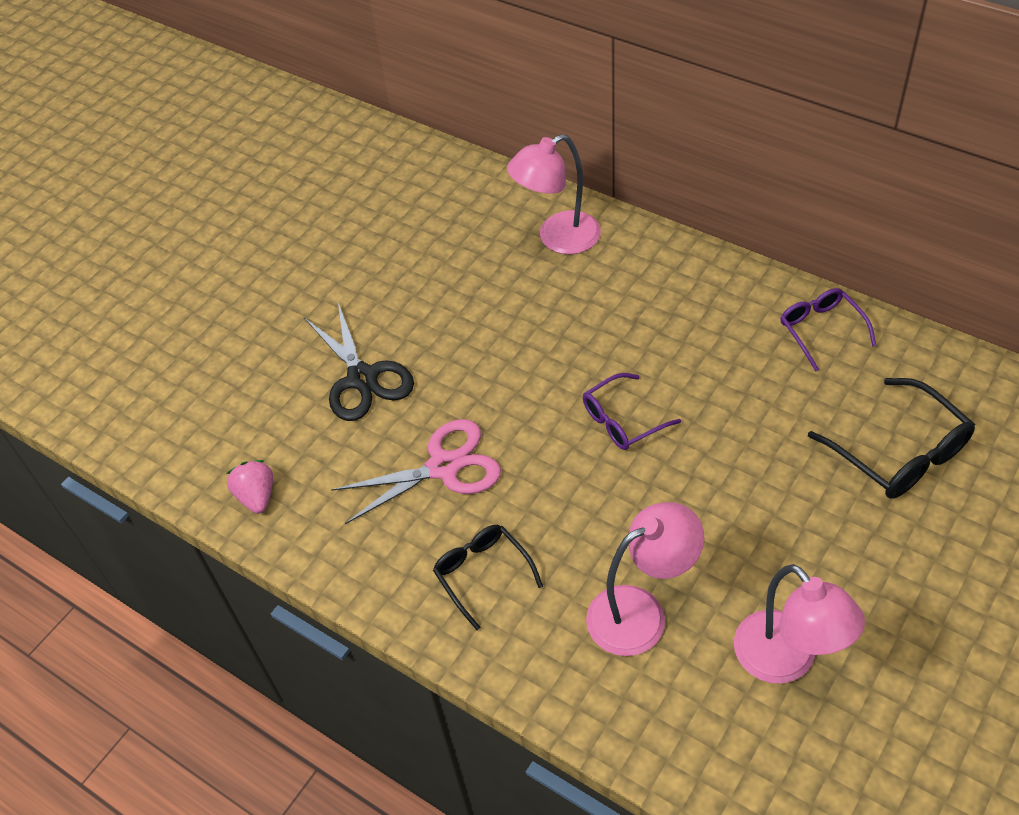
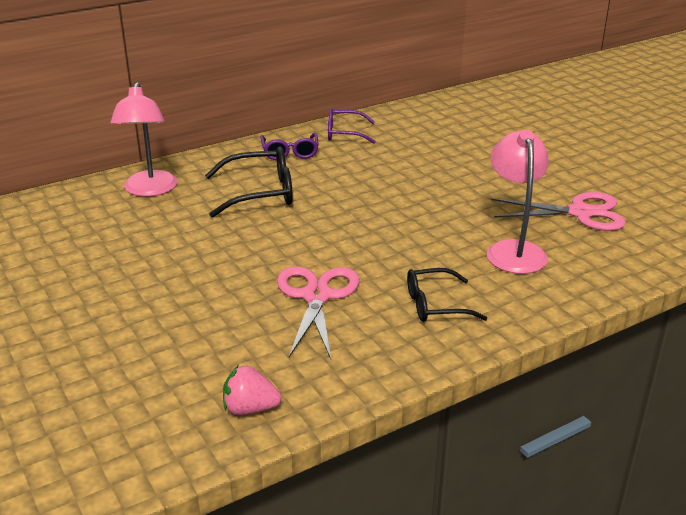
camera: 70 degrees left, 20 degrees down
(362, 378) = (178, 313): black scissors -> none
(622, 420) = (347, 213): purple glasses -> purple glasses (290, 152)
(786, 661) = (580, 213): pink lamp -> pink scissors
(899, 452) = (456, 140): black glasses -> black glasses (260, 193)

